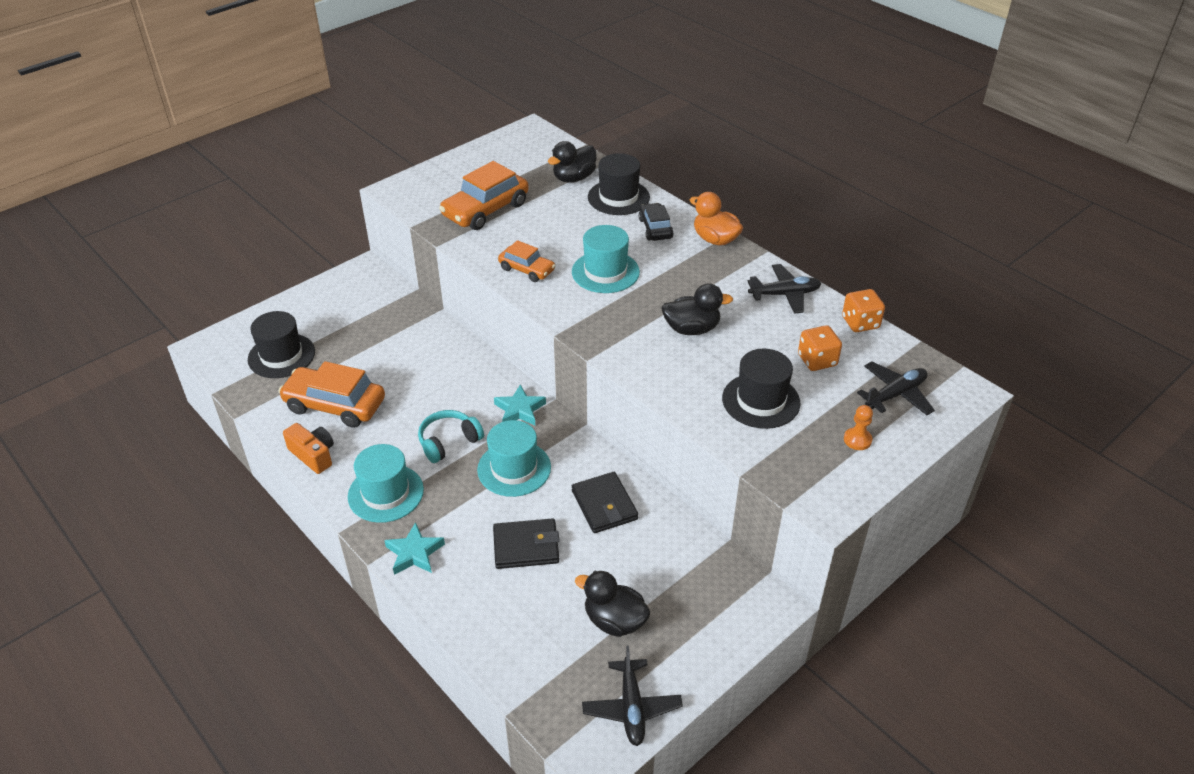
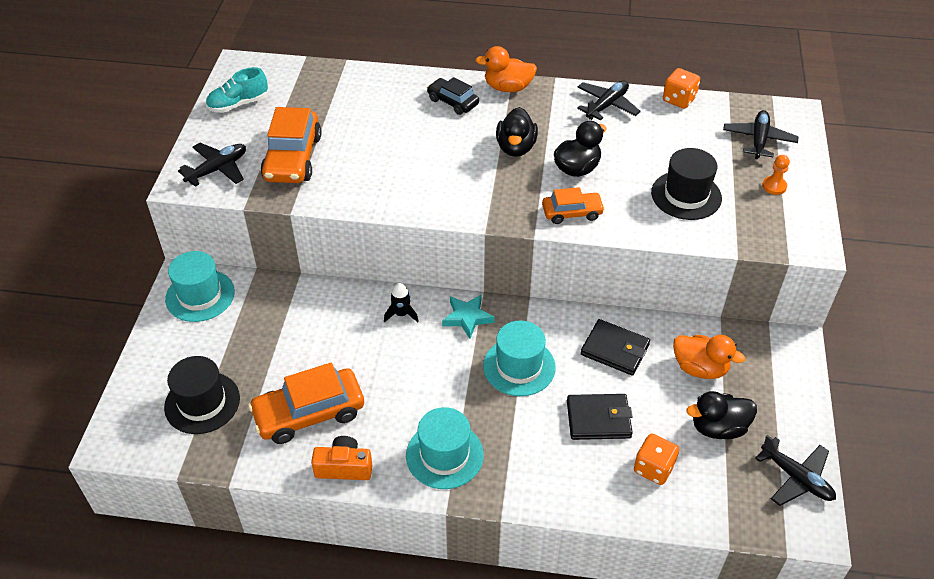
camera: 40 degrees left, 5 degrees up
(414, 553) = (525, 484): turquoise star -> none
(427, 192) = (217, 169): none -> black plane
(449, 442) = (444, 380): turquoise headphones -> none
(475, 378) = (401, 314): none -> black rocket
(495, 155) = (238, 104): none -> turquoise shoe
(526, 546) = (598, 419): black wallet -> black wallet turned 45 degrees clockwise
(527, 269) = (394, 191): orange car -> orange car (572, 213)
(574, 178) = (334, 91): black duck -> black duck (516, 148)
(605, 272) = (459, 158): turquoise hat -> turquoise hat (200, 295)
(618, 197) = (391, 90): black hat -> none
(658, 566) = (700, 368): none -> orange duck
(817, 360) = (685, 143): orange dice -> orange dice (653, 468)

